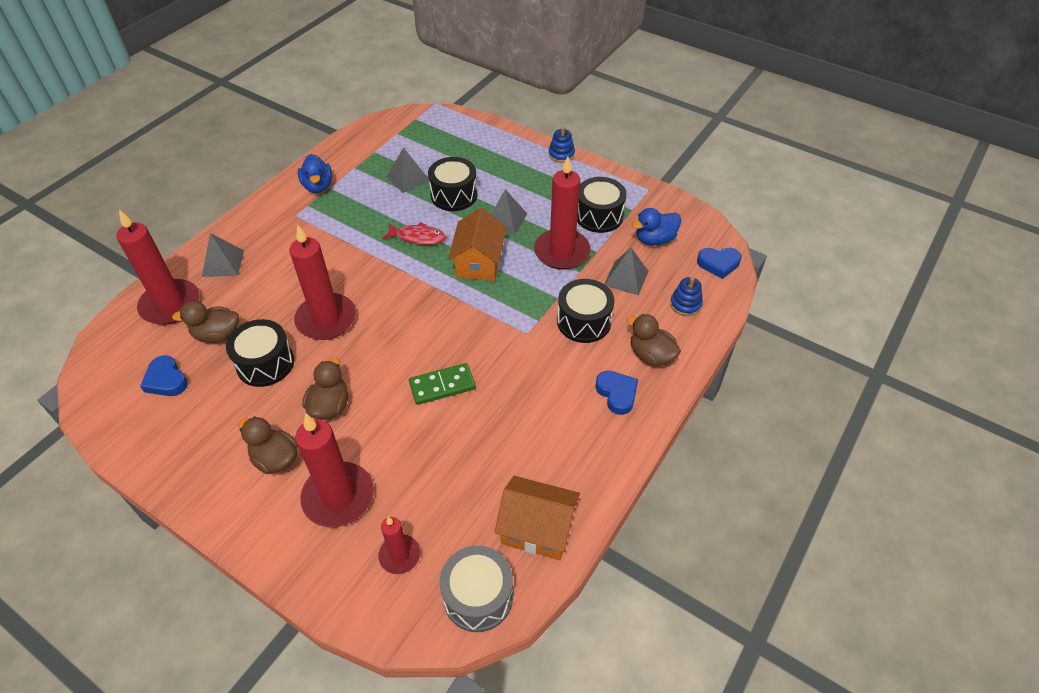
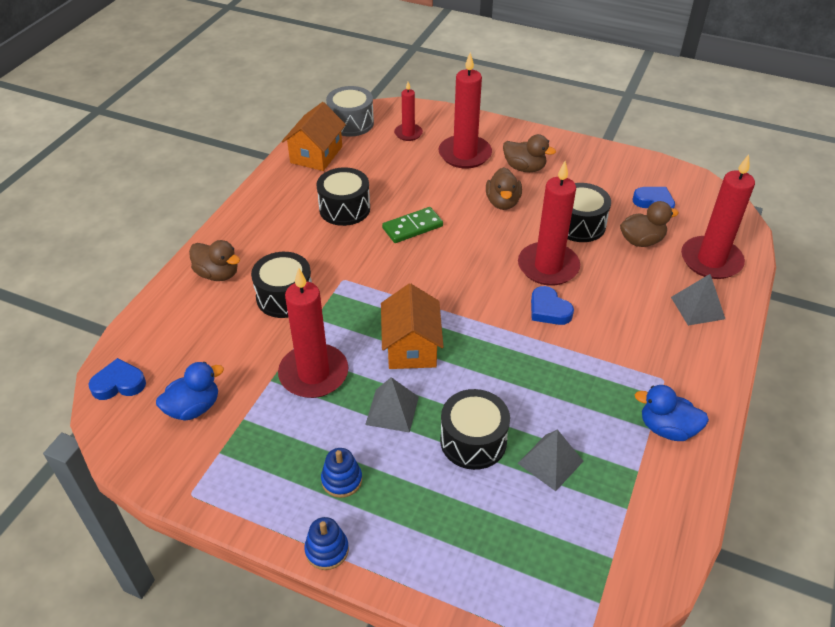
camera: 170 degrees right, 5 degrees down
(318, 186) = (667, 428): blue duck -> blue duck turned 45 degrees counterclockwise
(418, 237) = (495, 369): red fish -> none
(537, 529) = (316, 155): orange house -> orange house turned 75 degrees counterclockwise
(599, 216) = (266, 435): black drum -> black drum (344, 209)
(617, 393) = (253, 240): blue heart -> blue heart (548, 310)
(626, 278) = (236, 351): grey pyramid -> none
(685, 304) = (171, 329): blue stacking toy -> blue stacking toy (342, 480)

